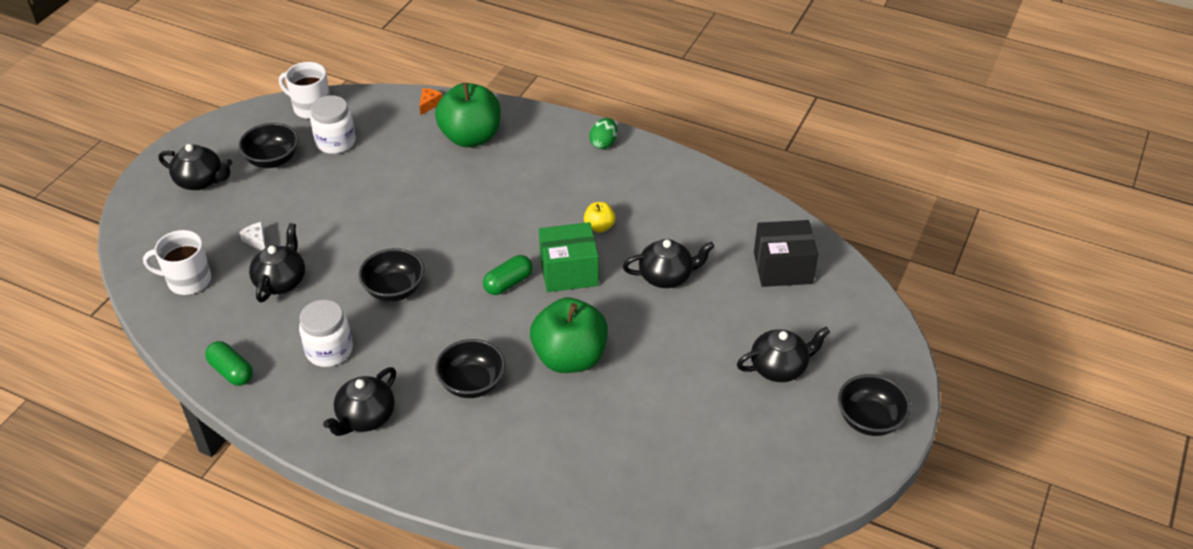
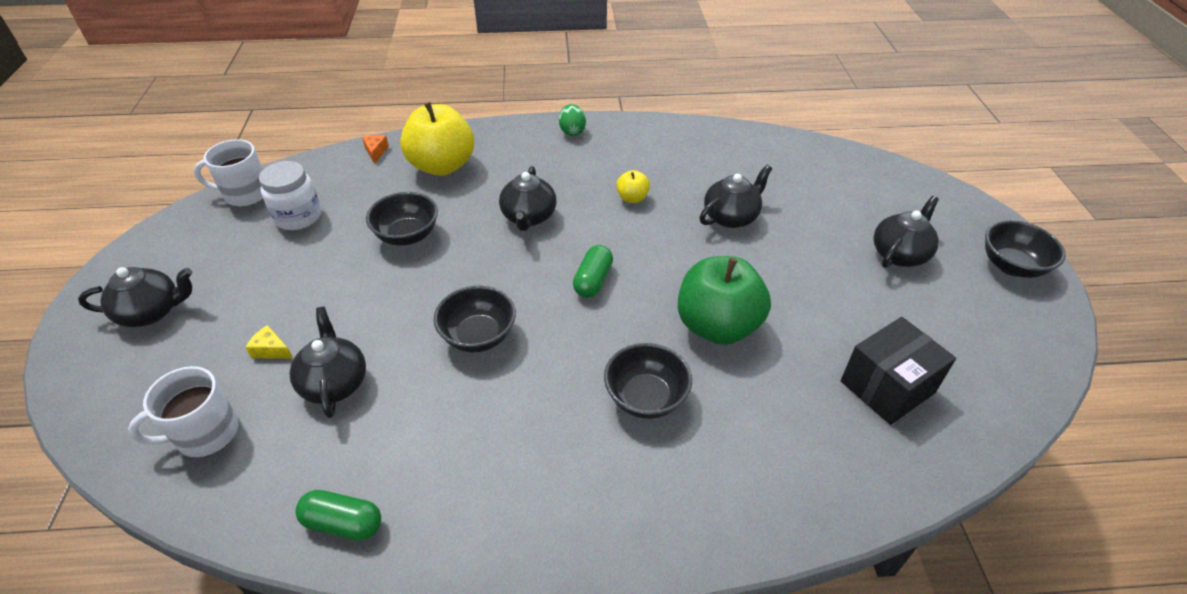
camera: 30 degrees left, 0 degrees up
(257, 241) = (271, 350): white cheese -> yellow cheese
(273, 160) = (233, 258): black bowl -> black bowl (407, 235)
(329, 351) = (454, 437): white jar -> none
(365, 417) = (560, 496): black teapot -> black teapot (528, 217)
(471, 137) = (442, 166): green apple -> yellow apple
(569, 272) = (641, 247): green box -> none
(782, 268) = (815, 174): black box -> black box (887, 387)

